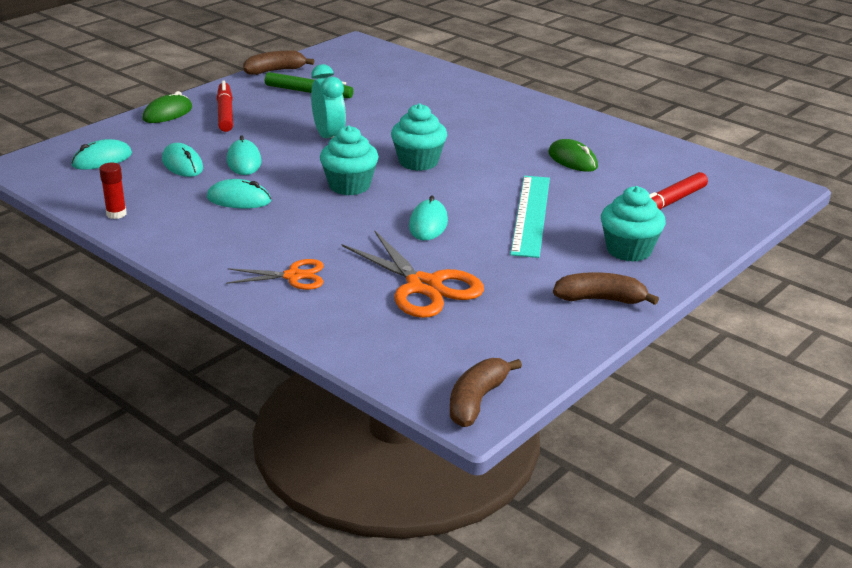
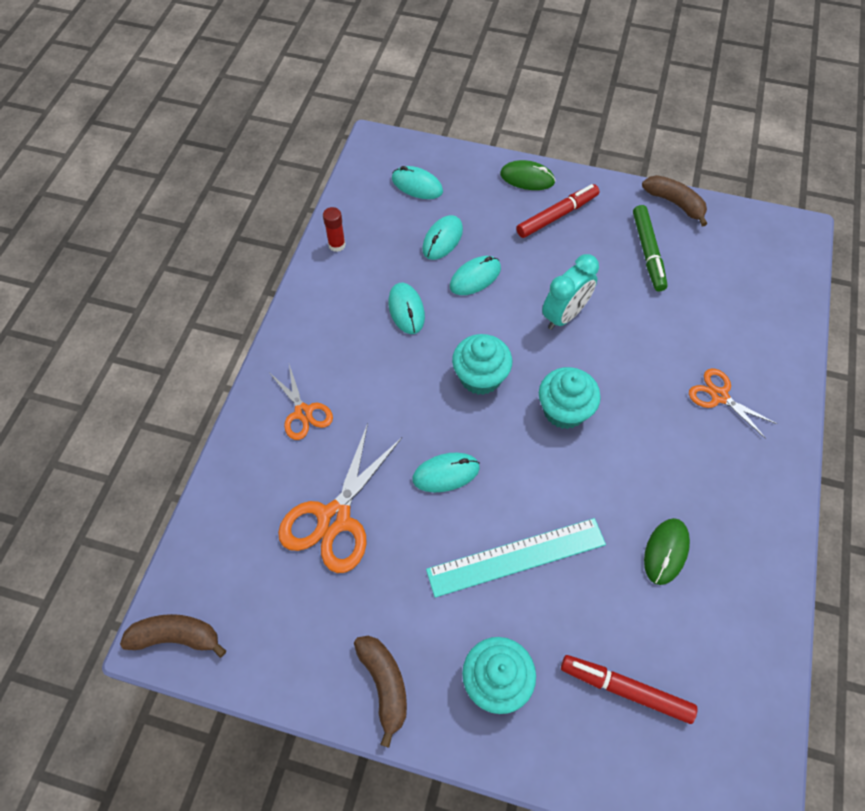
camera: 65 degrees right, 30 degrees up
(464, 107) = (719, 396): none -> orange scissors

